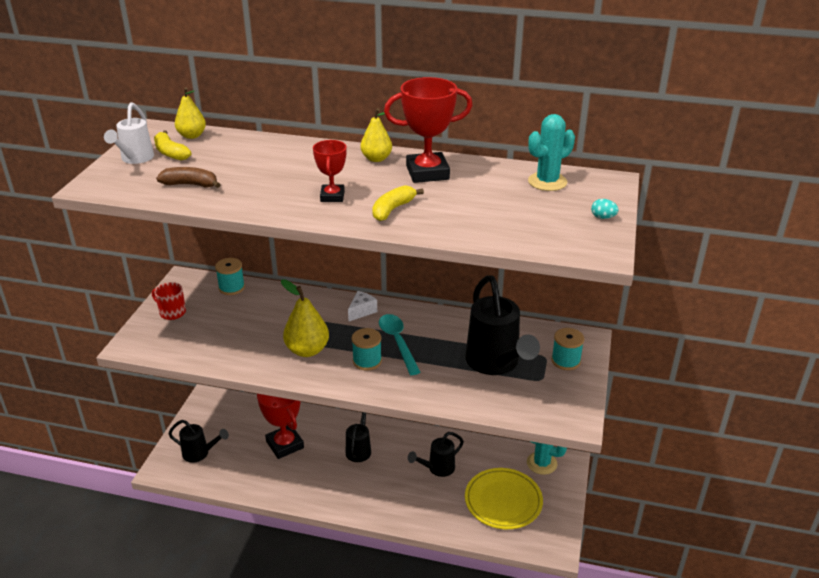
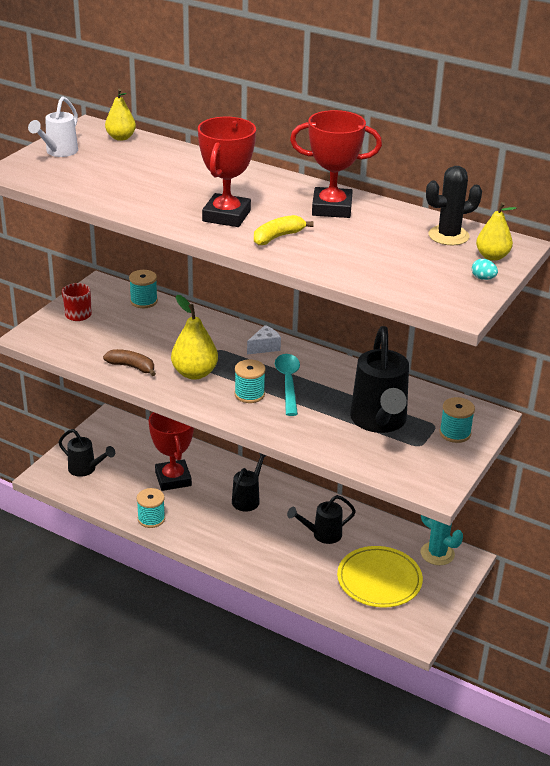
camera: 15 degrees right, 0 degrees up
(170, 153) = (94, 151): yellow banana -> none
(190, 185) = (99, 184): brown banana -> brown banana (131, 367)
(278, 489) = (151, 519): none -> turquoise spool
(332, 196) = (226, 216): red trophy -> red trophy, size x1.72
(376, 159) = (288, 187): yellow pear -> yellow pear (492, 256)
(547, 182) = (448, 236): turquoise cactus -> black cactus

